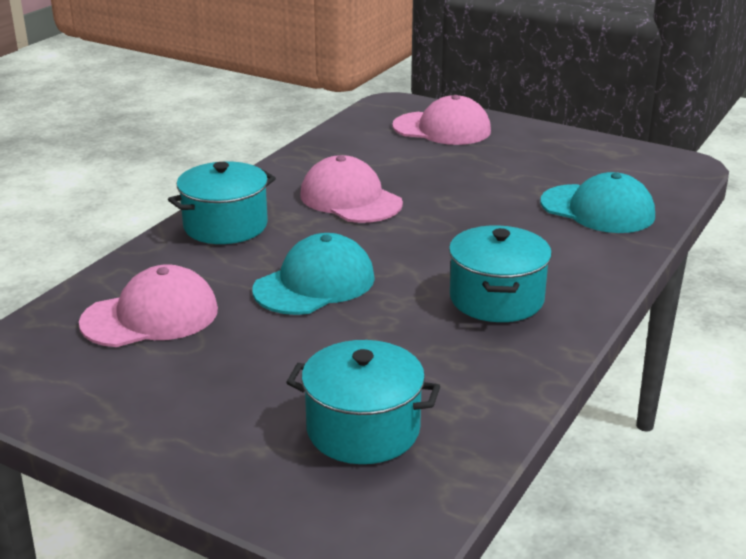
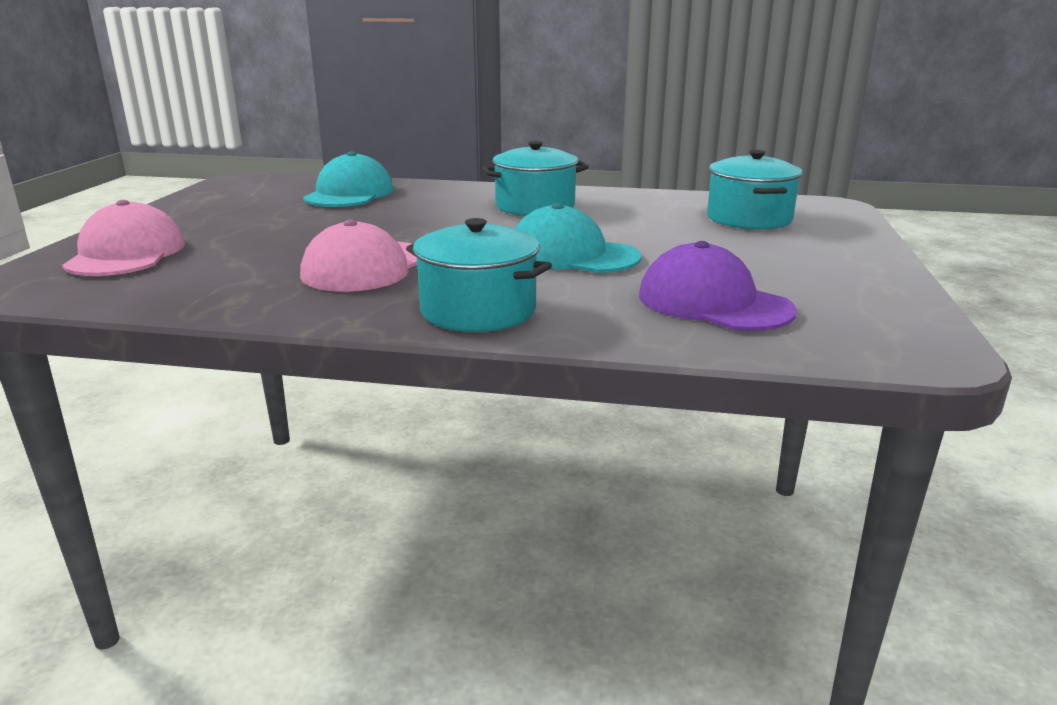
camera: 110 degrees left, 5 degrees down
(150, 316) = (713, 303): pink cap -> purple cap

